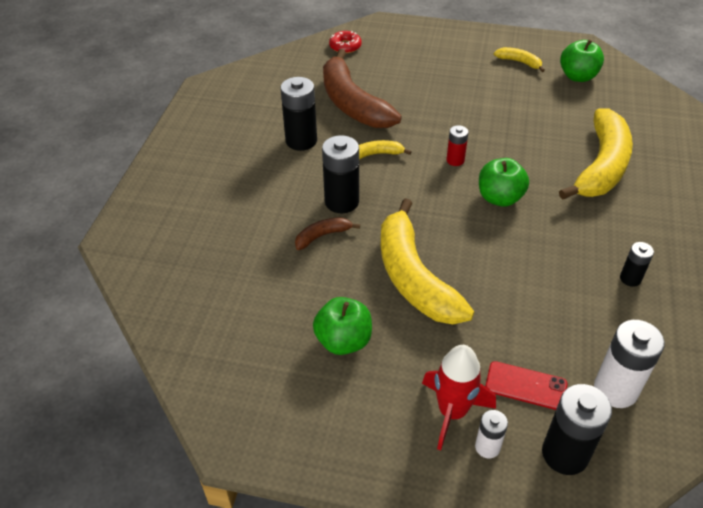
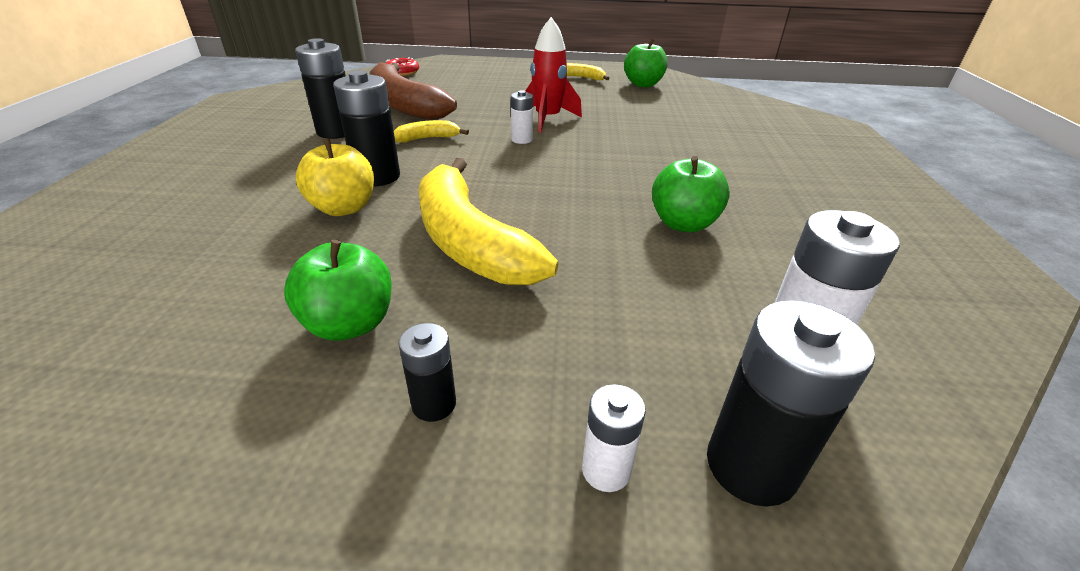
camera: 10 degrees left, 10 degrees down
(322, 236) = (343, 208): brown banana -> yellow apple
(452, 412) = (534, 414): red rocket -> red rocket (547, 119)
(455, 160) = (521, 140): red battery -> white battery
(499, 198) = (578, 165): green apple -> green apple (683, 224)
(526, 386) = (654, 361): red phone -> none
(601, 166) = (687, 138): yellow banana -> none
(630, 278) = (760, 226): black battery -> black battery (434, 404)

